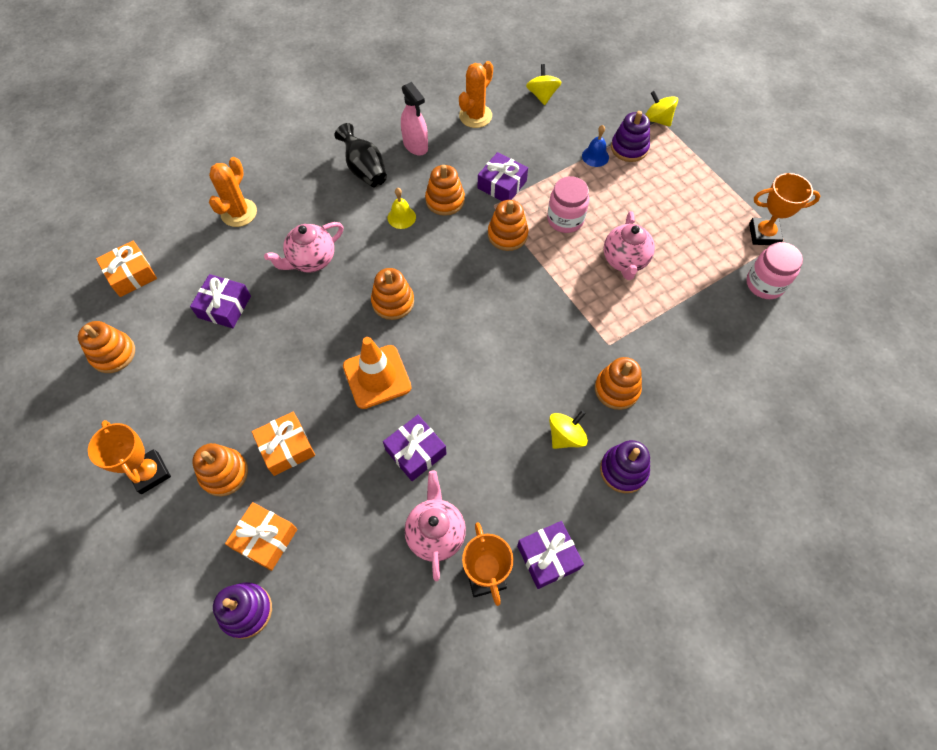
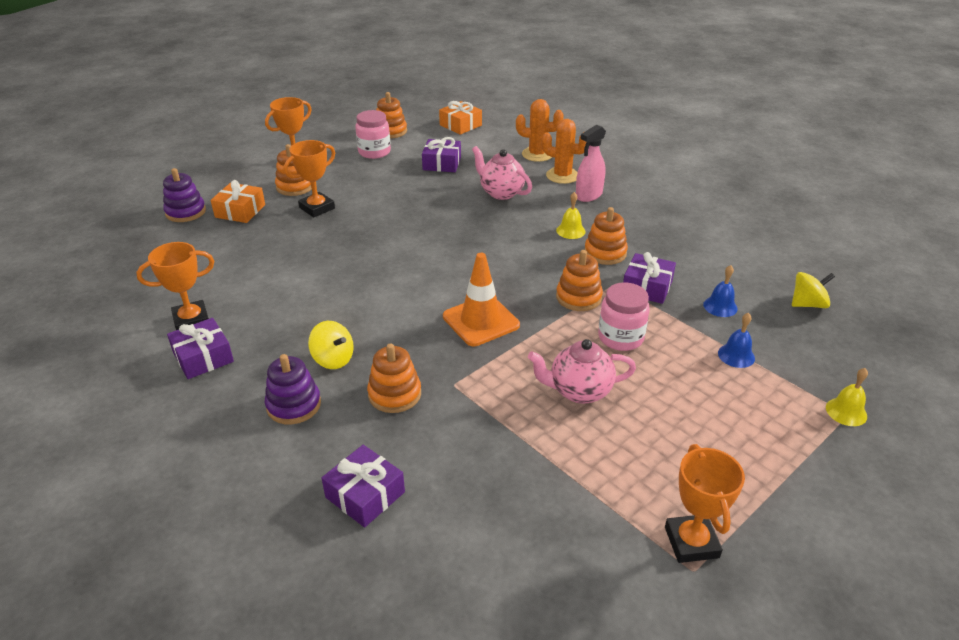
camera: 80 degrees right, 25 degrees down
(286, 447) = (317, 208): orange gift -> orange trophy
(364, 170) = (618, 204): black vase -> none
(377, 377) = (388, 240): orange traffic cone -> orange traffic cone (481, 321)
(393, 302) = (469, 238): orange stacking toy -> none
(415, 145) = (667, 227): pink spray bottle -> pink spray bottle (588, 195)
(415, 452) = (314, 269): purple gift -> purple gift (365, 495)
(436, 533) = (235, 289): pink teapot -> none
(475, 116) = (736, 259): orange cactus -> orange cactus (562, 176)
(536, 146) = (720, 306): none -> blue bell
(629, 148) = (771, 385): purple stacking toy -> none
(657, 120) = (846, 412): yellow spinning top -> yellow bell
(765, 284) = (595, 542): pink jar -> pink jar (374, 152)

